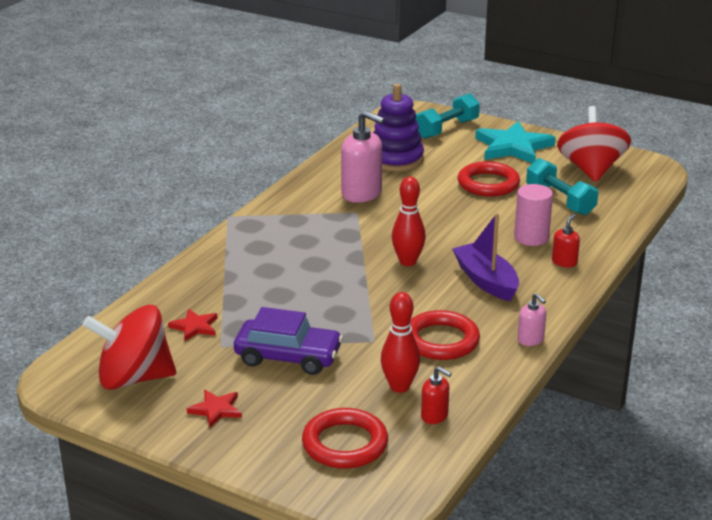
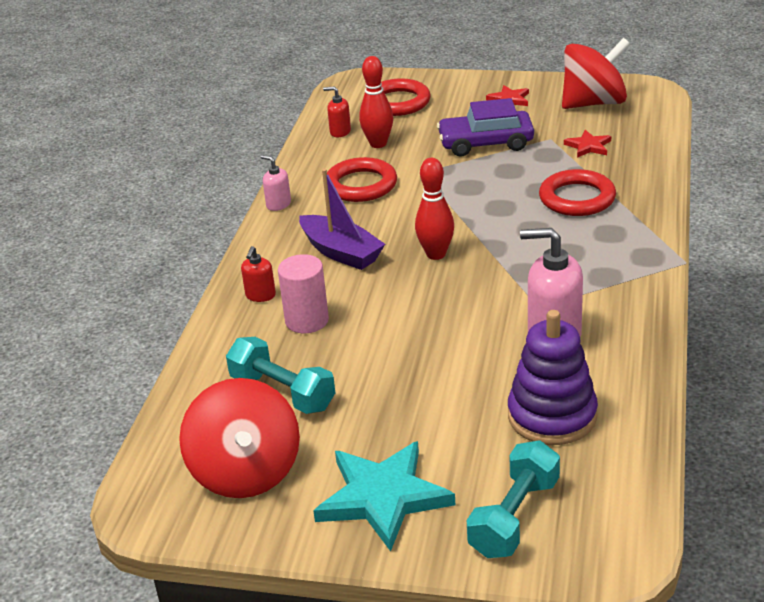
camera: 165 degrees right, 5 degrees up
(488, 184) = (392, 399): red ring -> red ring (577, 198)

